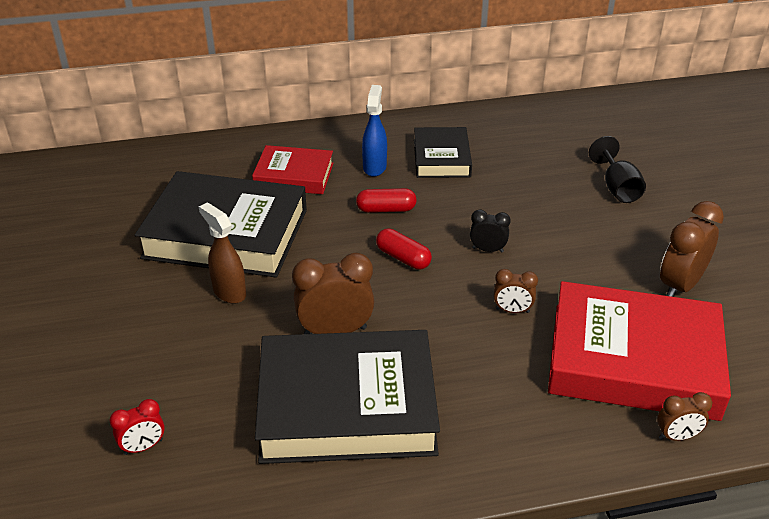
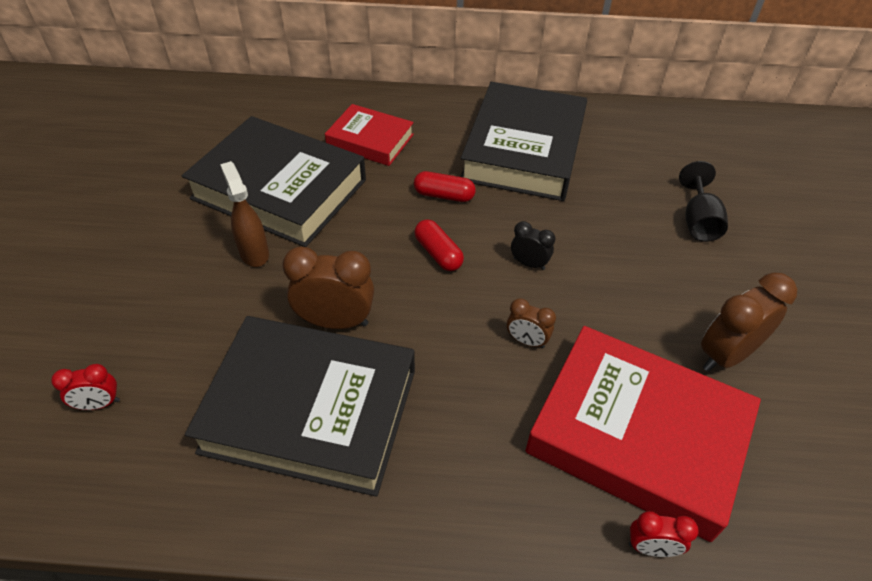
camera: 15 degrees right, 10 degrees up
(374, 167) = (452, 146): blue spray bottle -> none
(441, 158) = (523, 149): black book -> black book, size x1.82
(677, 436) = (651, 547): brown clock -> red clock

